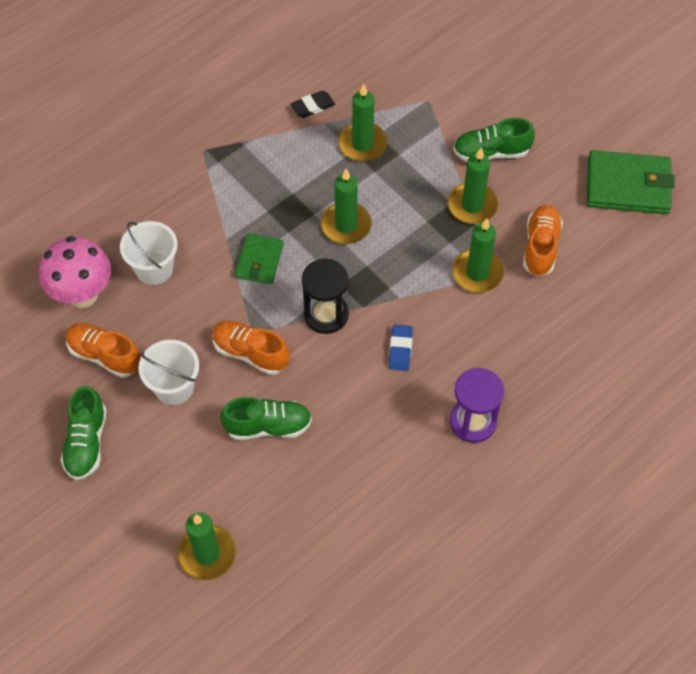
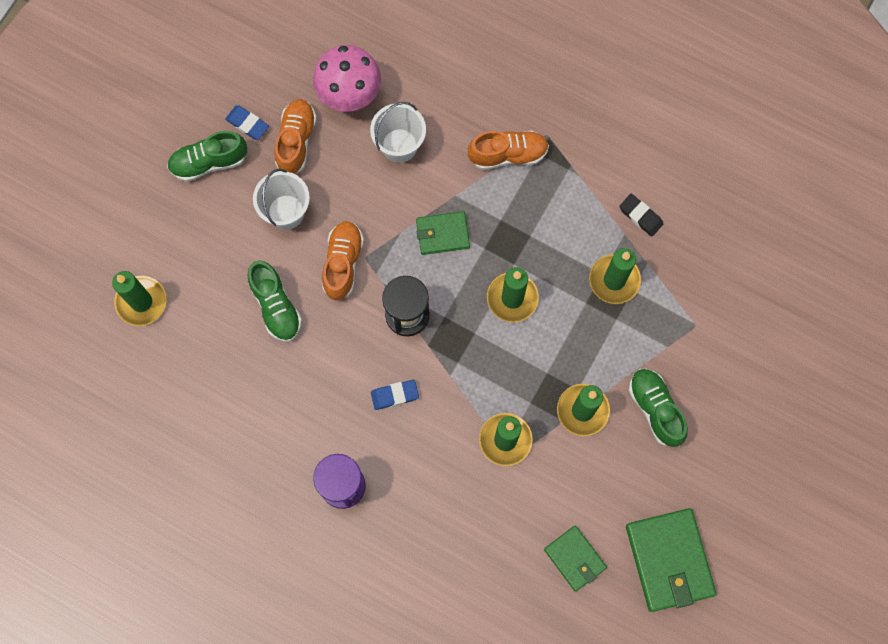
camera: 70 degrees right, 15 degrees up
(64, 394) = (247, 124): none -> blue eraser
(540, 247) = (559, 492): orange shoe -> orange shoe (508, 155)
(604, 254) = (575, 558): none -> green wallet

